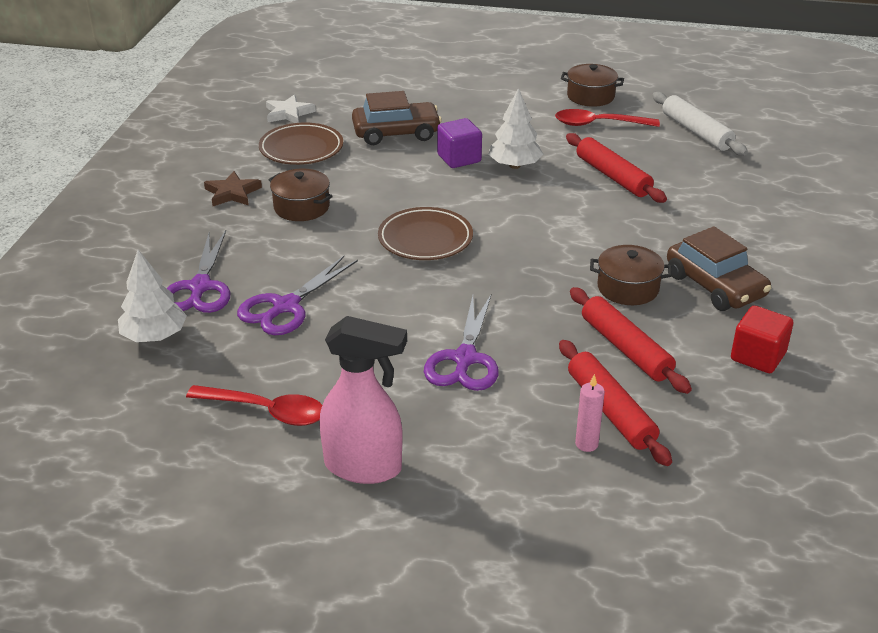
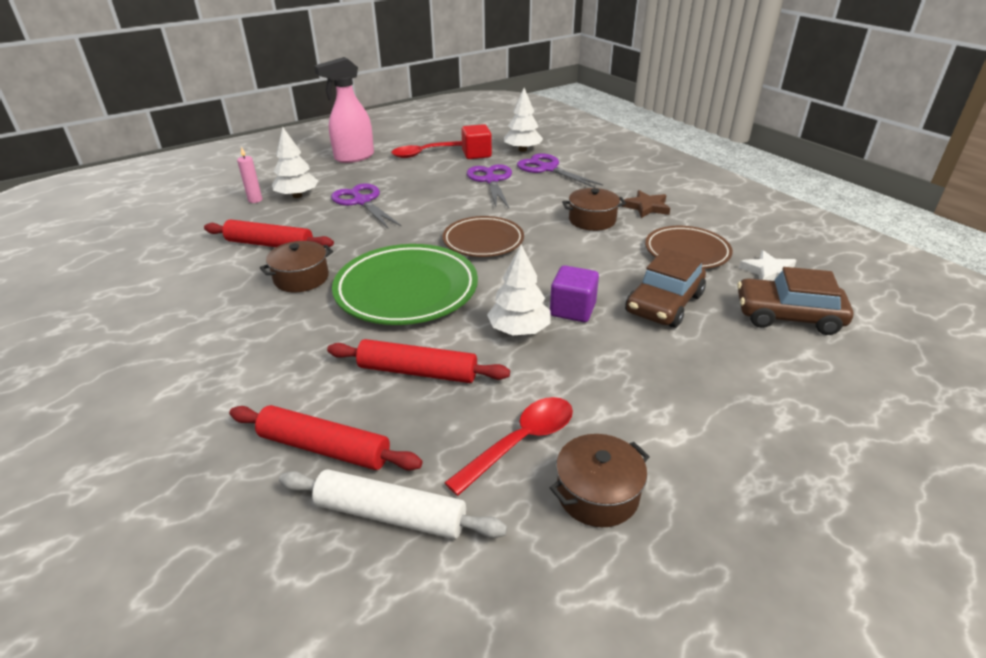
camera: 135 degrees right, 0 degrees up
(527, 419) = (297, 196): none -> white tree
(552, 230) = (406, 290): none -> green plate
(610, 410) = (253, 216): red rolling pin -> red rolling pin (324, 448)
(715, 285) = (230, 312): brown car -> brown car (788, 316)
(758, 356) = (169, 279): red cube -> red cube (476, 154)

